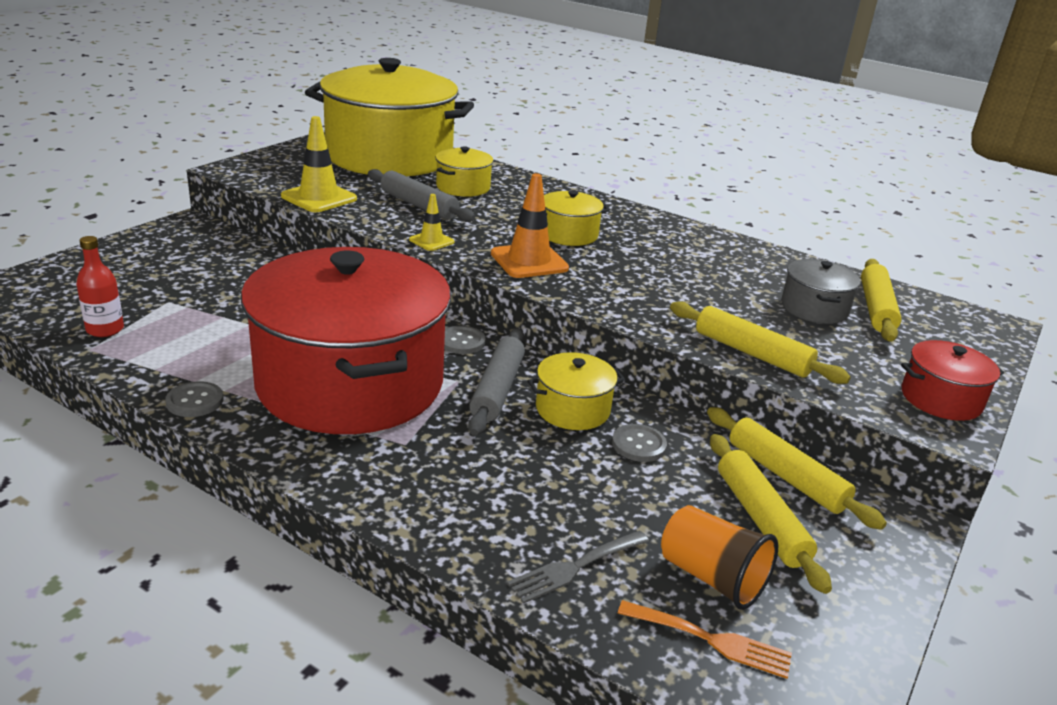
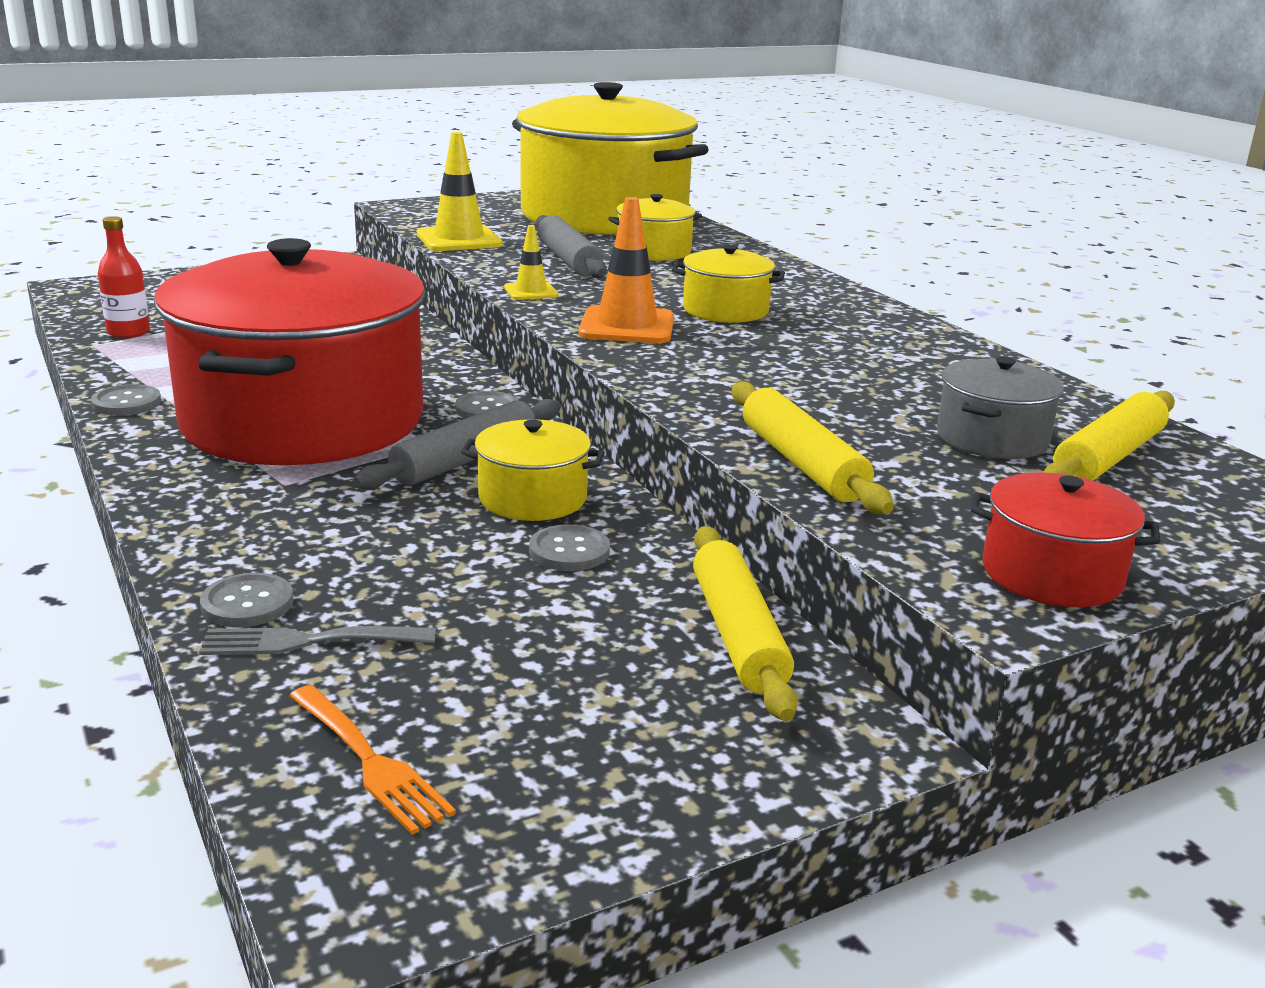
camera: 30 degrees right, 5 degrees down
(503, 551) = (247, 603): none -> grey button
(711, 577) = (466, 703): orange cup -> none
(760, 519) = (628, 667): yellow rolling pin -> none

